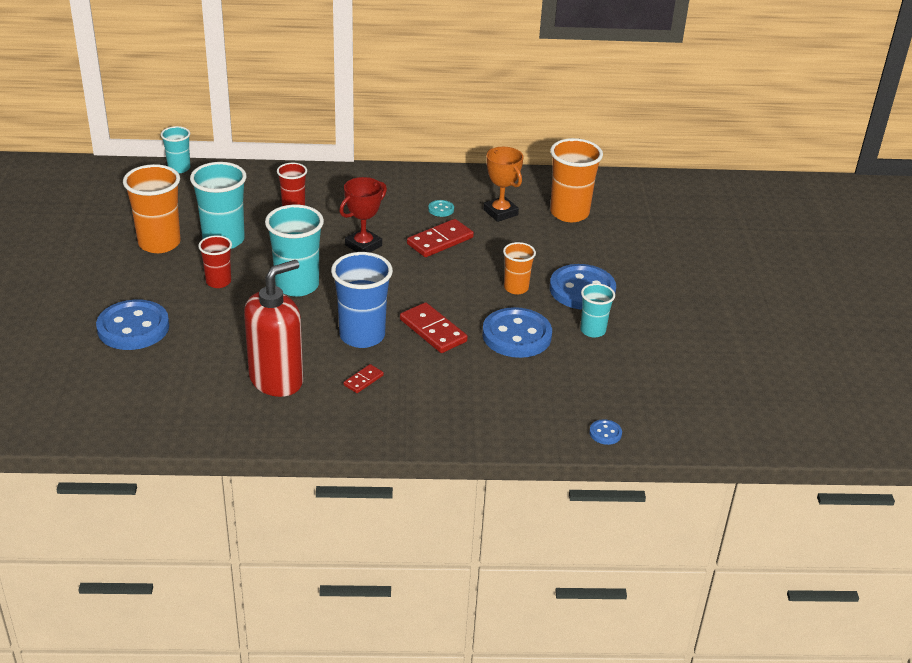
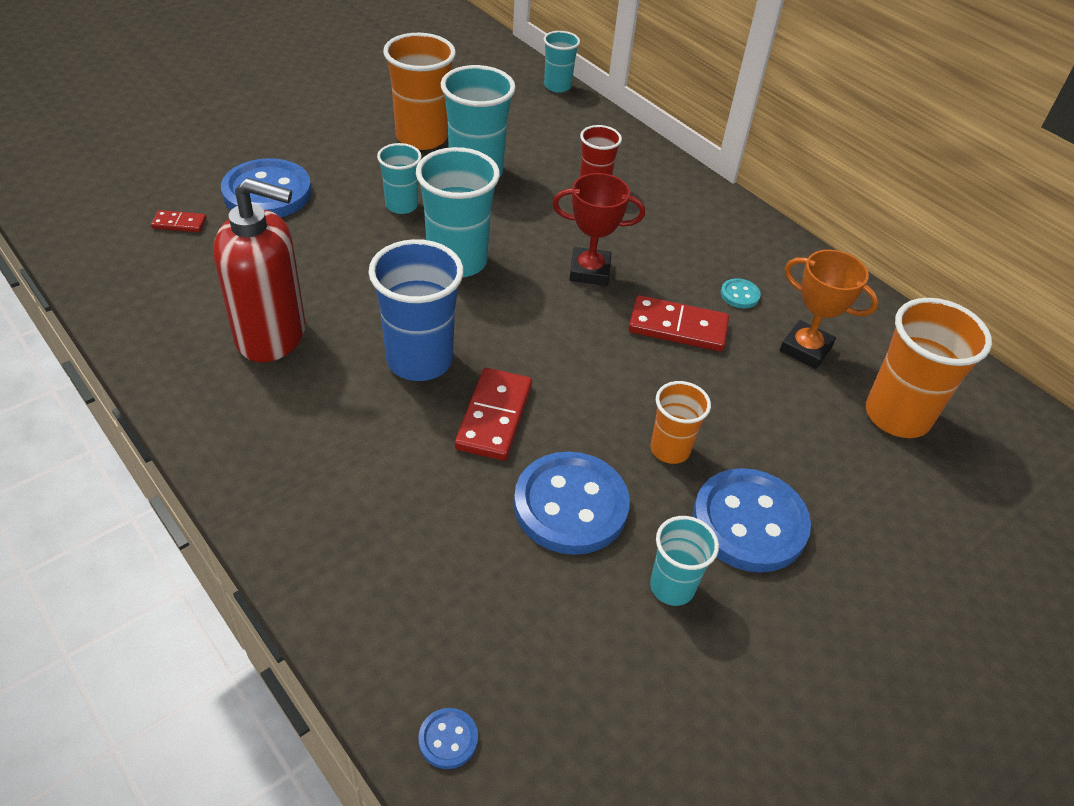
camera: 50 degrees right, 10 degrees up
(218, 282) = (401, 205): red cup -> turquoise cup
(363, 380) = (335, 407): red domino -> red domino (179, 223)
(500, 212) = (805, 349): orange trophy -> orange trophy turned 75 degrees counterclockwise

